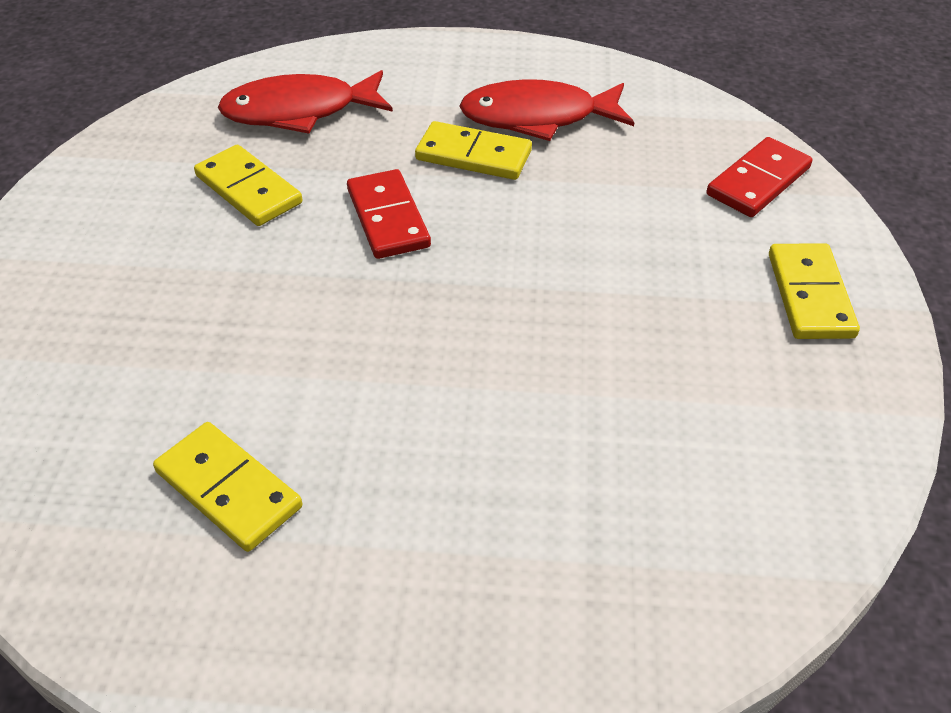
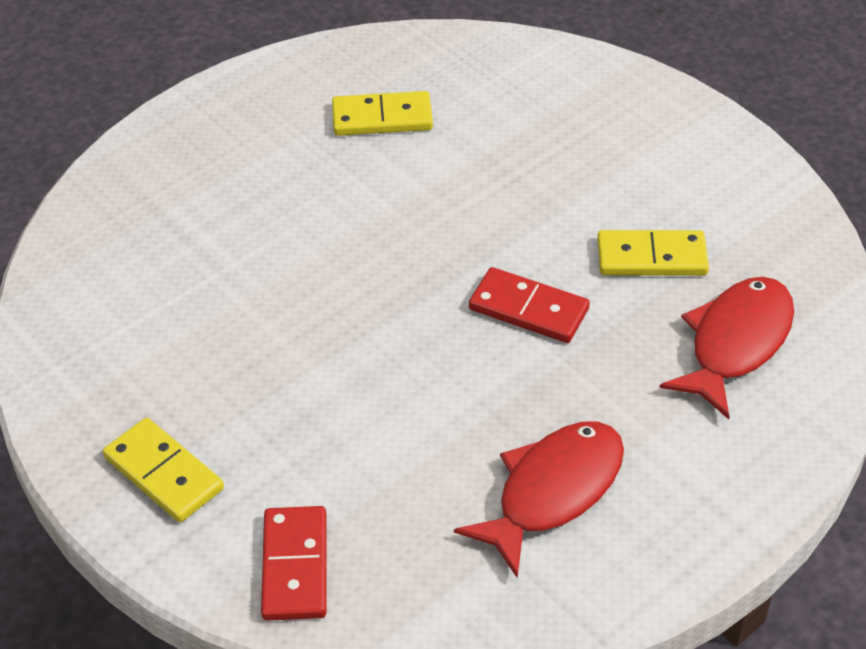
camera: 135 degrees right, 0 degrees up
(473, 155) = (548, 409): yellow domino -> none

